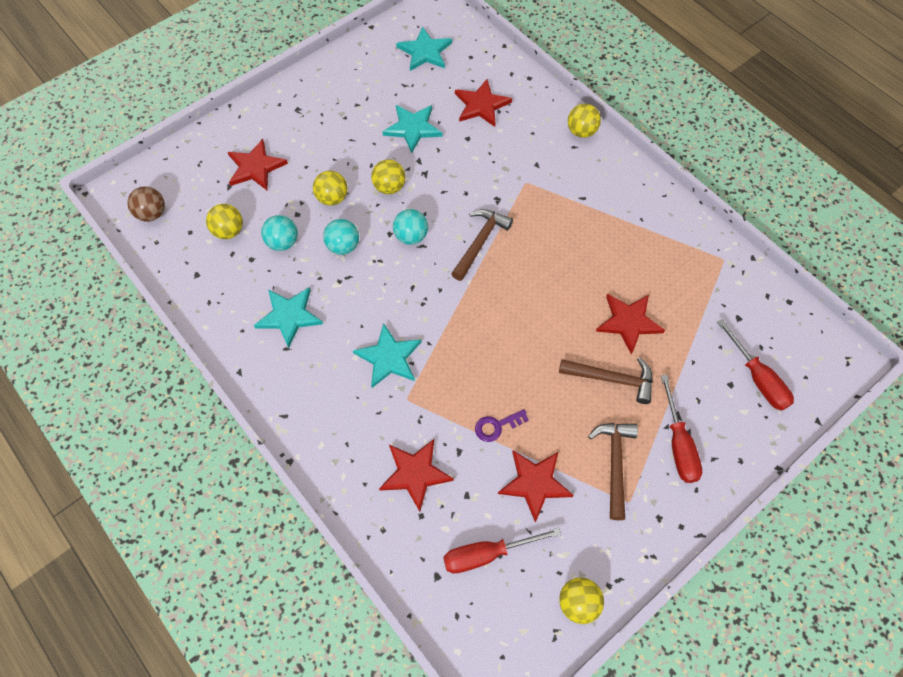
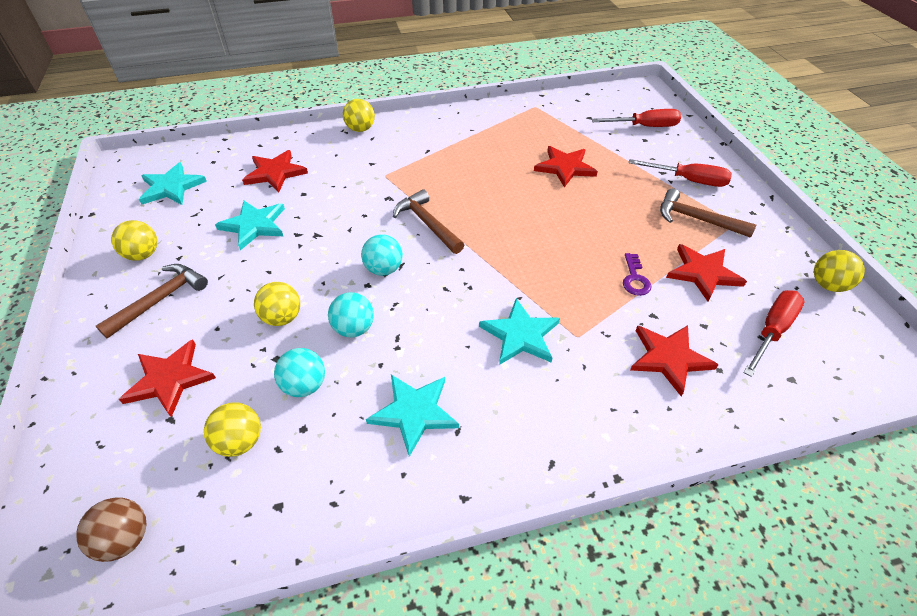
camera: 65 degrees left, 15 degrees down
(389, 187) = (310, 266): yellow ball -> yellow ball (143, 255)
(487, 554) = (771, 331): red screwdriver -> red screwdriver turned 150 degrees counterclockwise
(612, 379) = (615, 194): brown hammer -> brown hammer (160, 300)

